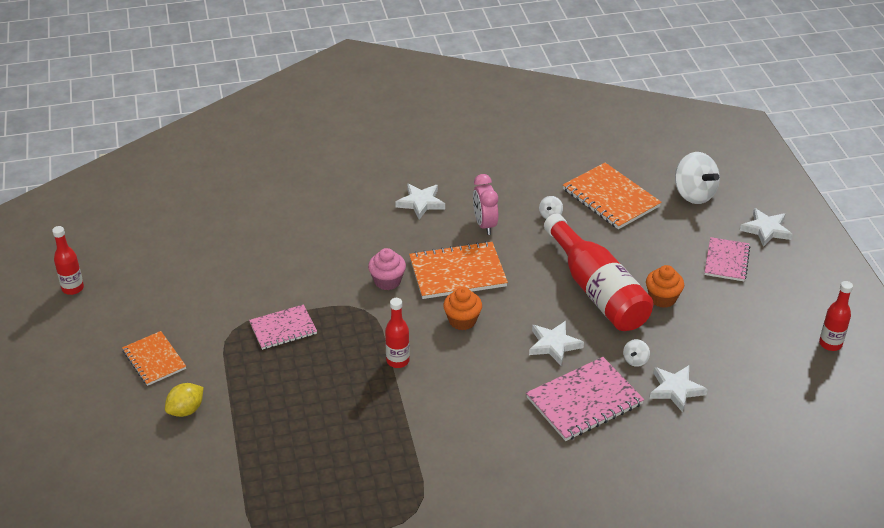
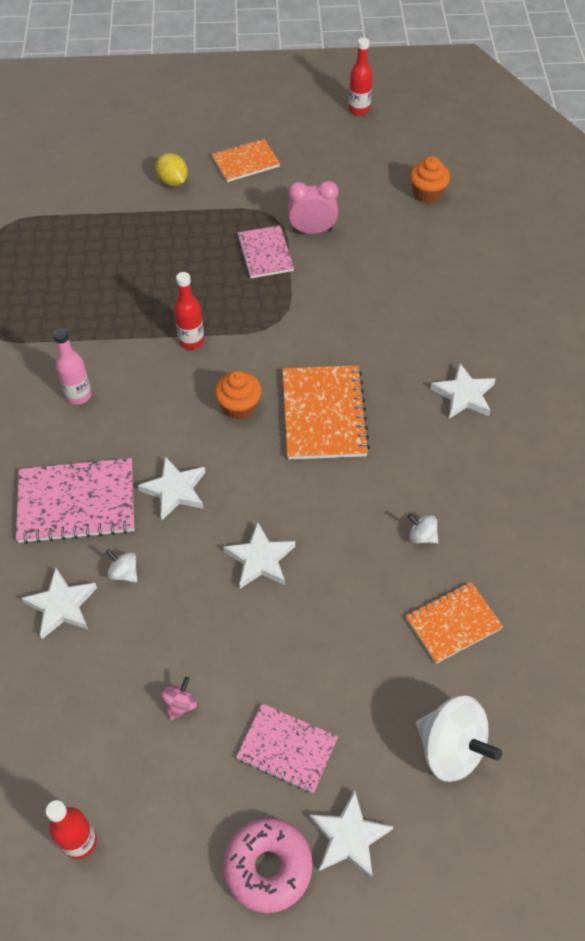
camera: 100 degrees right, 15 degrees up
(387, 281) = (321, 346): pink cupcake -> none
(476, 424) = (78, 395): none -> pink bottle
(484, 225) = (411, 456): pink clock -> pink clock (312, 230)
(584, 401) = (77, 502): pink notebook -> pink notebook turned 75 degrees counterclockwise
(597, 290) = (260, 559): red bottle -> white star
(611, 198) = (453, 623): orange notebook -> orange notebook, size x0.64
(662, 298) = (227, 635): orange cupcake -> orange cupcake (427, 193)
(694, 194) = (451, 749): white spinning top -> white spinning top turned 120 degrees counterclockwise
(721, 313) = (180, 704): none -> pink spinning top
(800, 260) = (268, 867): none -> pink donut

